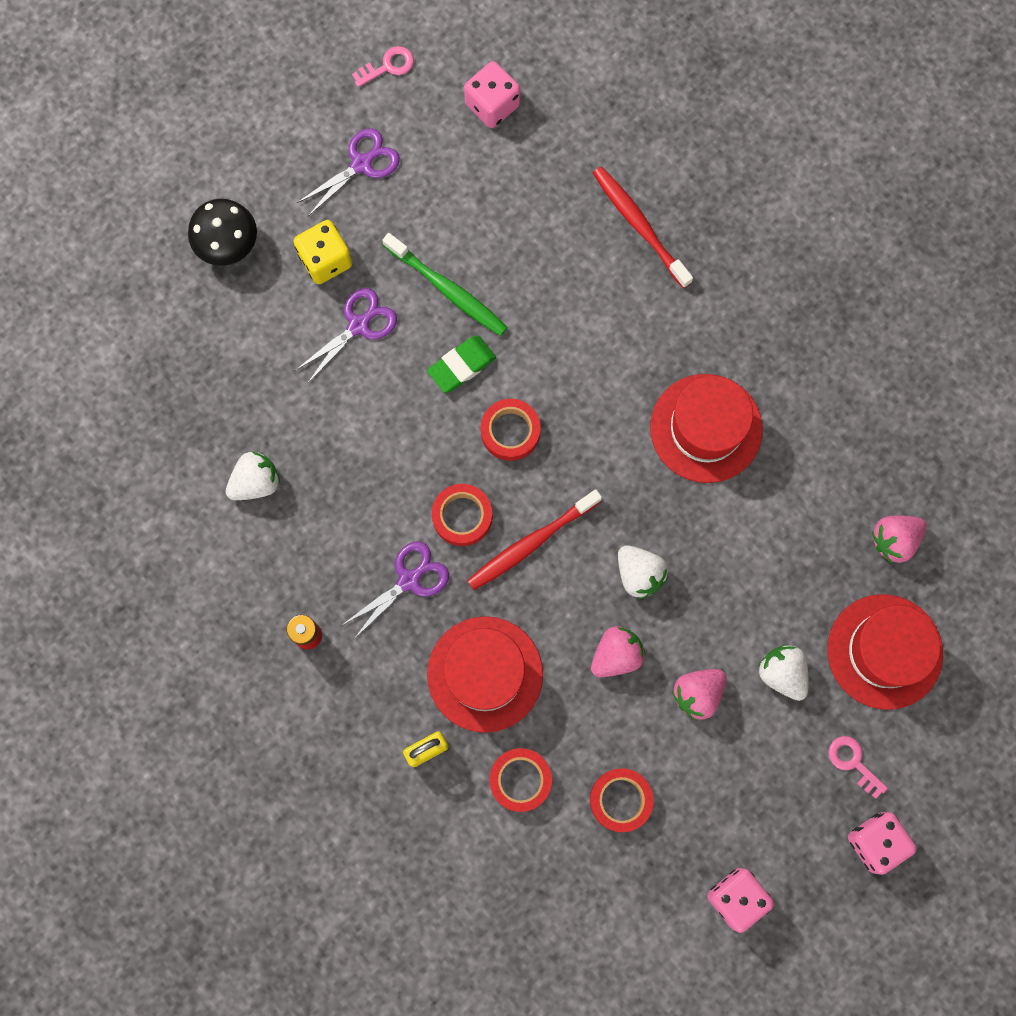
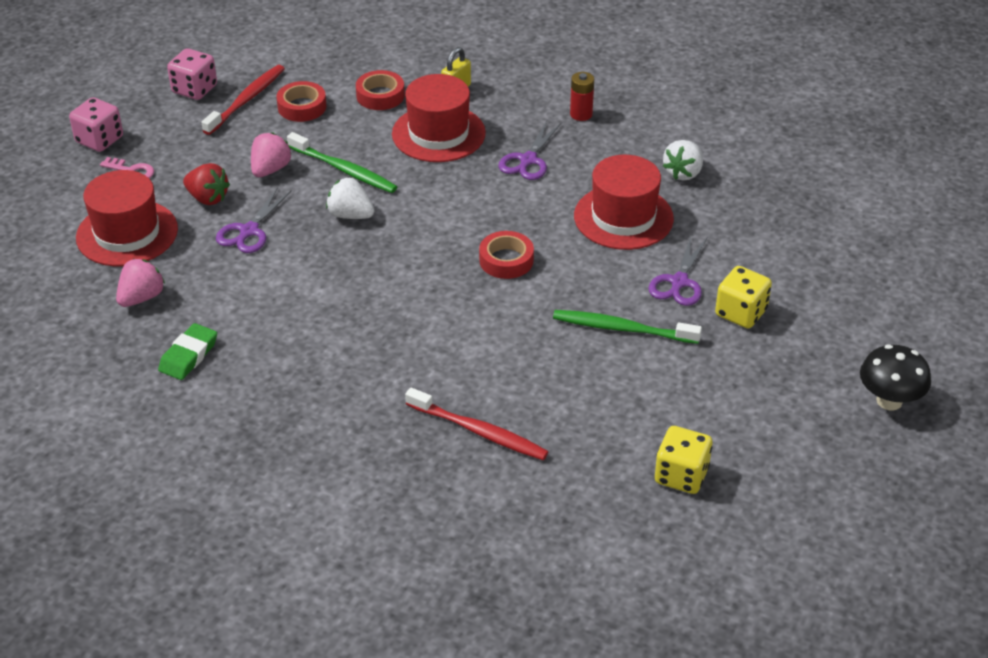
camera: 155 degrees right, 35 degrees down
(228, 245) = (829, 295): black mushroom -> black mushroom (889, 401)
(361, 164) = (765, 387): purple scissors -> purple scissors (249, 231)
(388, 66) = (803, 470): pink key -> none
(462, 366) = (574, 286): green eraser -> green eraser (188, 355)
(462, 516) = (511, 203): red tape -> none
(492, 105) = (681, 475): pink dice -> yellow dice
(530, 543) = (447, 205): red toothbrush -> red toothbrush (247, 100)
(616, 655) = (344, 170): pink strawberry -> green toothbrush
(706, 428) = (340, 314): red hat -> red hat (623, 217)
(782, 673) = (208, 198): white strawberry -> red strawberry

